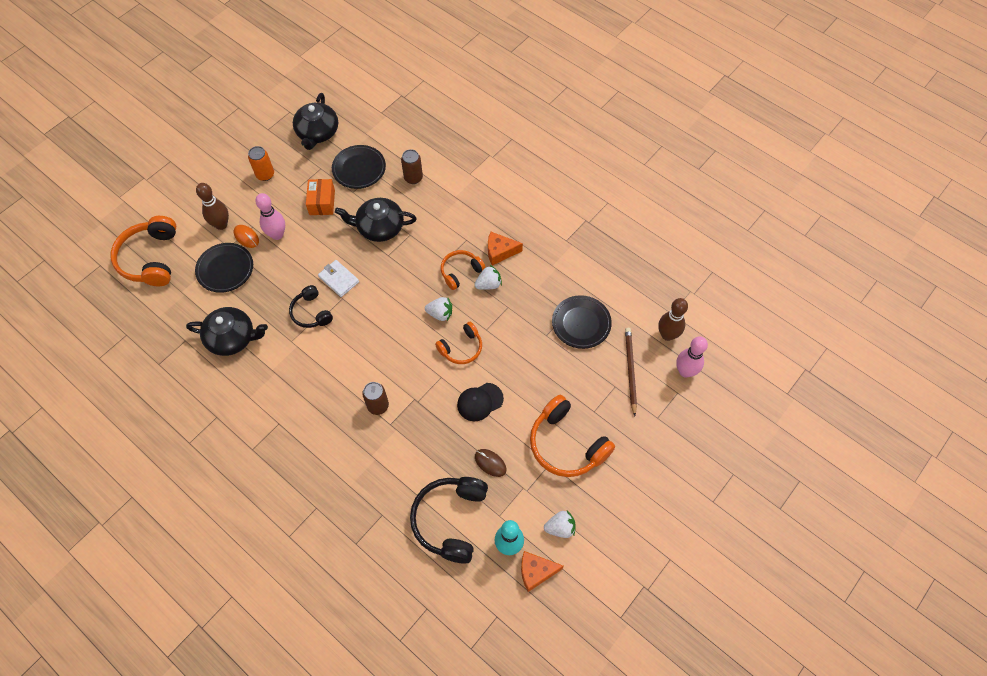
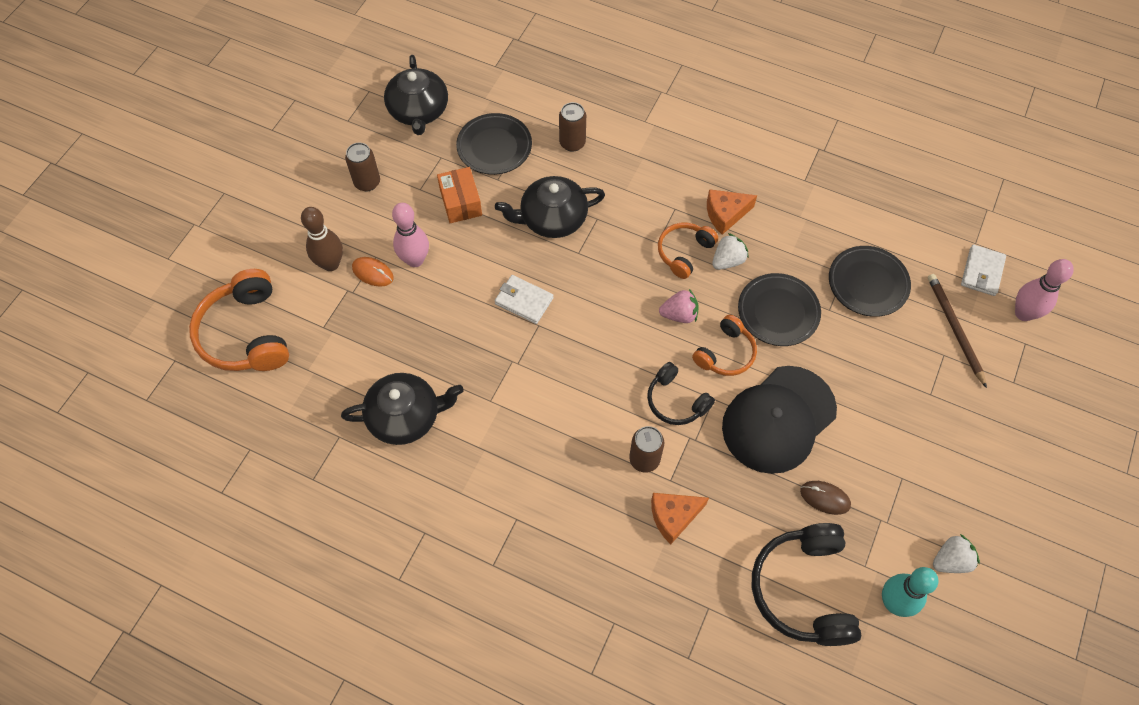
camera: 15 degrees left, 0 degrees up
(225, 269) = (360, 324): black plate -> black plate (778, 312)
(265, 175) = (367, 182): orange can -> brown can
(311, 312) = (503, 355): black headphones -> black headphones (676, 401)
(440, 314) = (679, 314): white strawberry -> pink strawberry
(480, 402) = (778, 419): black cap -> black cap, size x1.87
(536, 571) = (943, 628): orange cheese -> orange cheese (673, 517)
(566, 444) = (913, 447): orange headphones -> none
(667, 335) = (982, 272): brown bowling pin -> white wallet

